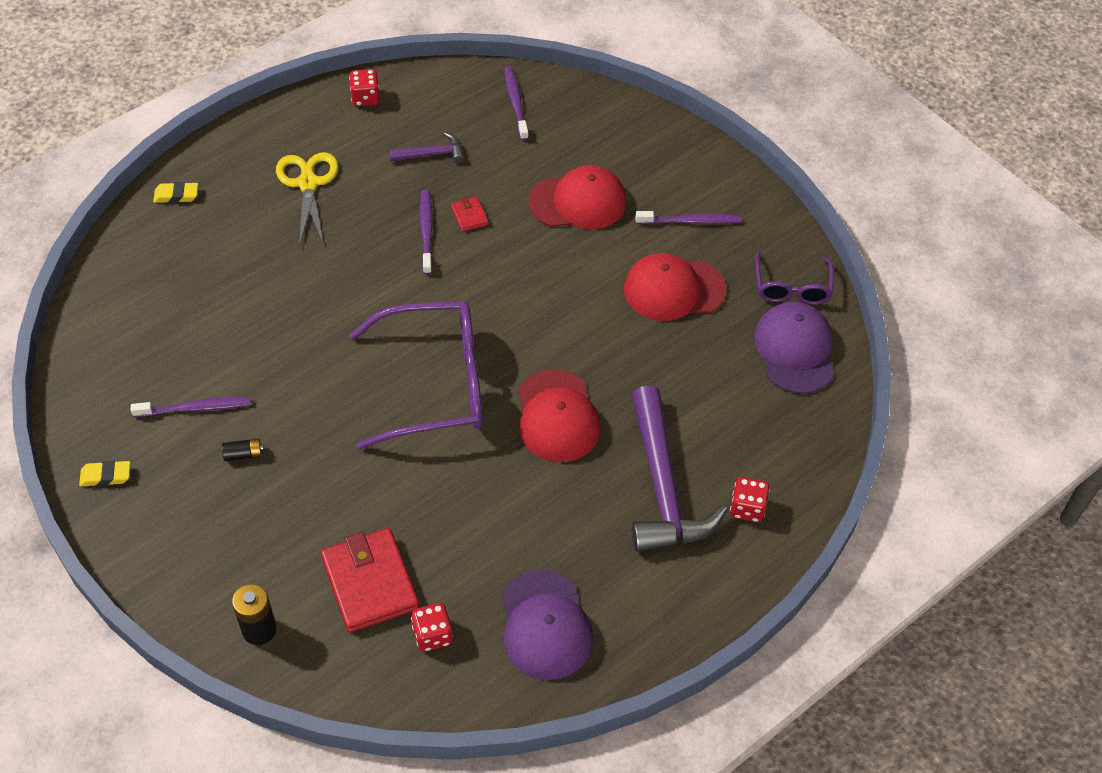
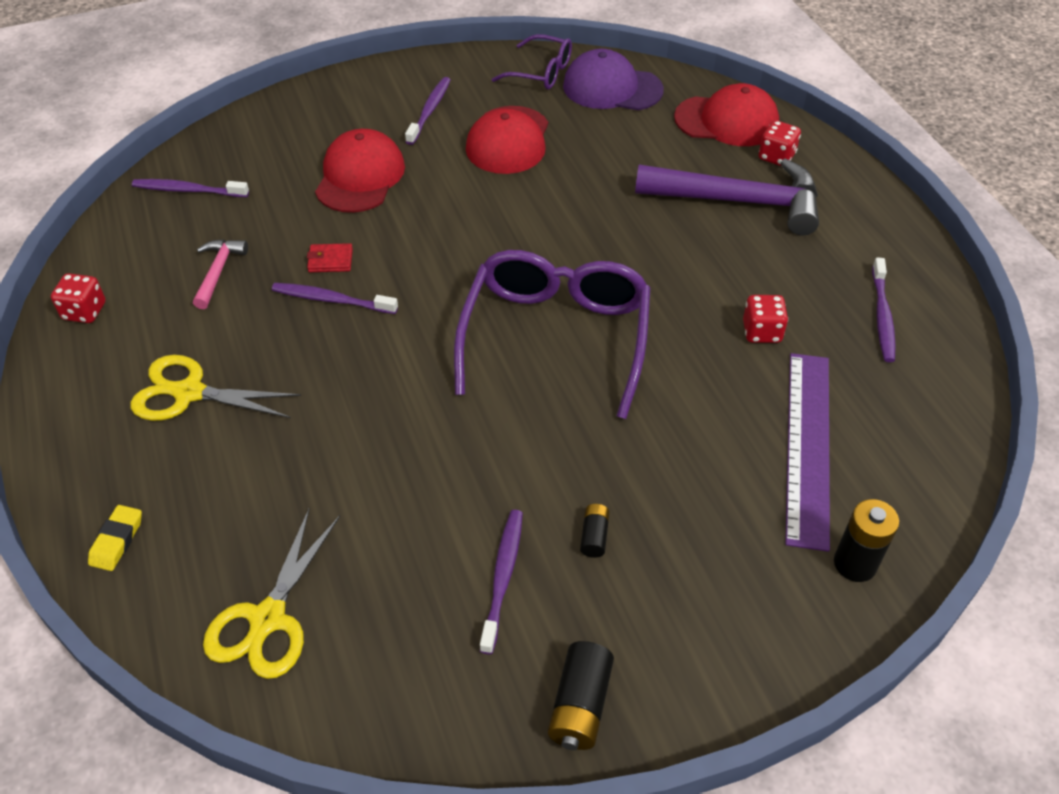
camera: 70 degrees left, 5 degrees down
(106, 476) = (580, 705): yellow eraser -> black battery
(136, 292) = (268, 618): none -> yellow scissors
(370, 583) = (808, 446): red wallet -> purple ruler
(432, 154) = (218, 272): purple hammer -> pink hammer
(432, 635) = (882, 405): red dice -> red dice (761, 332)
(545, 625) = (882, 316): purple cap -> purple toothbrush
(557, 416) = (633, 253): red cap -> red cap (727, 121)

